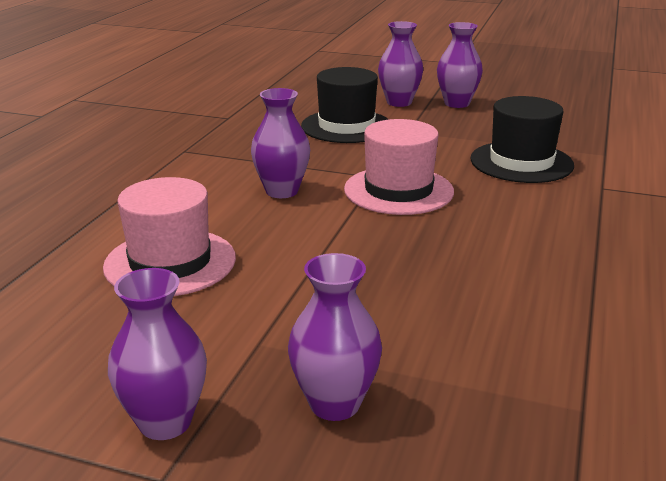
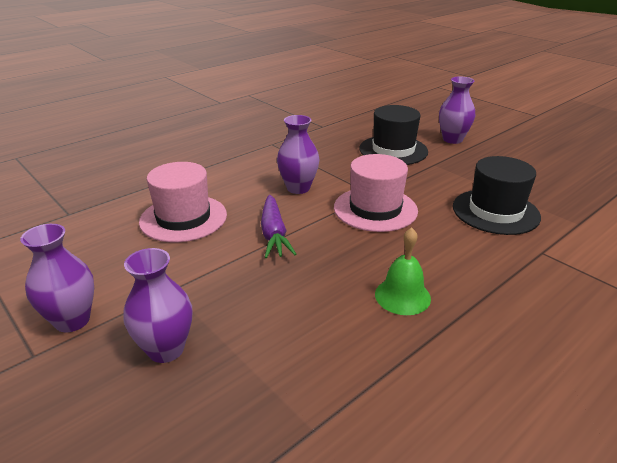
camera: 30 degrees right, 5 degrees up
(312, 246) = (274, 233): none -> purple carrot
(457, 103) = (497, 150): purple vase -> none
(524, 264) = (402, 296): none -> green bell

